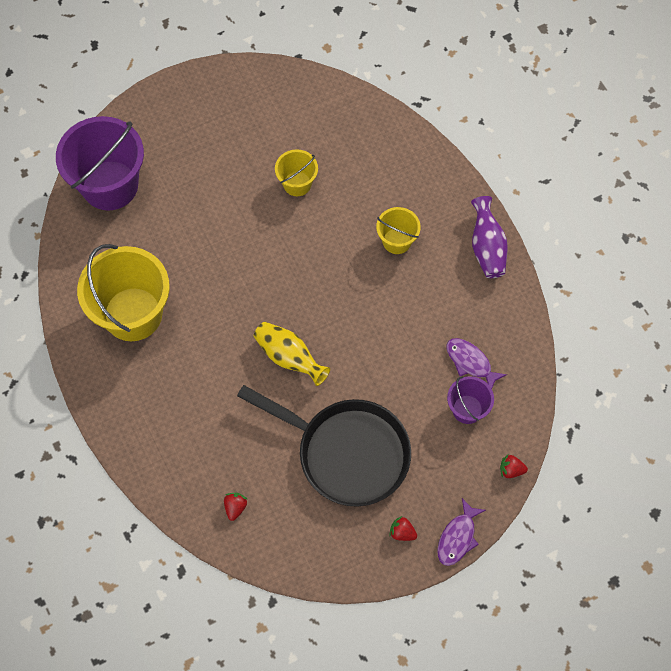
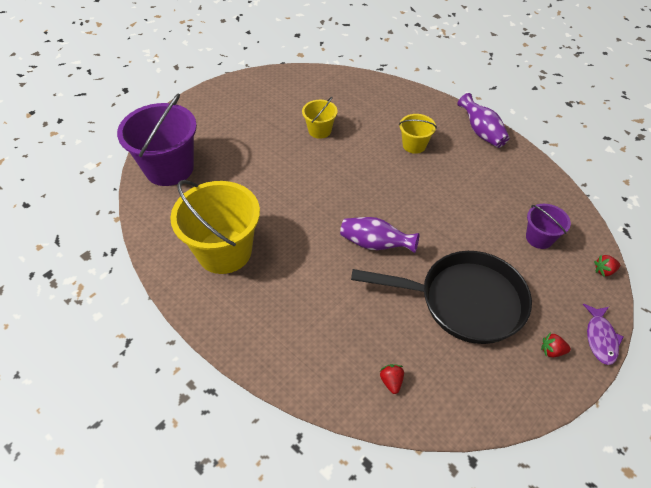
camera: 20 degrees left, 15 degrees down
(289, 357) = (375, 244): yellow vase -> purple vase
(470, 362) = (519, 205): purple fish -> none

